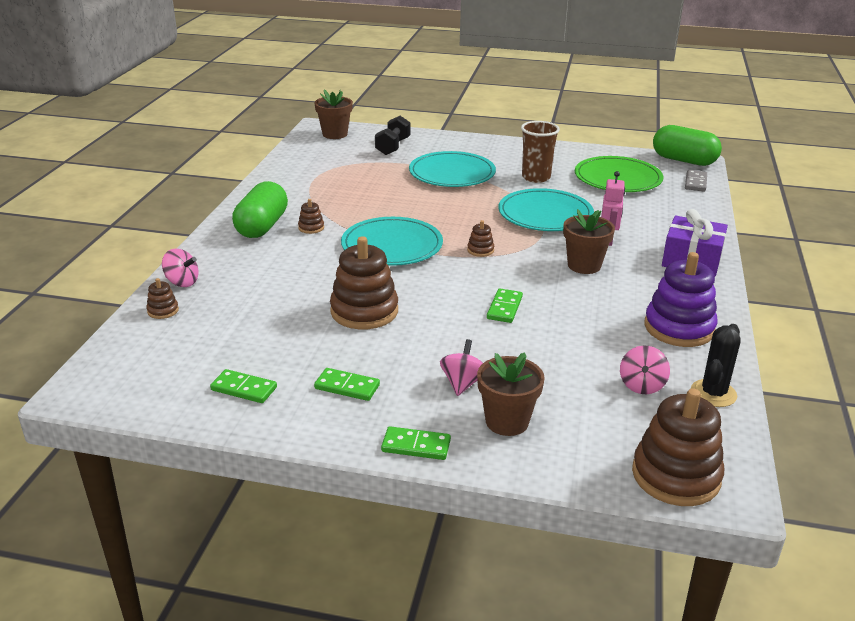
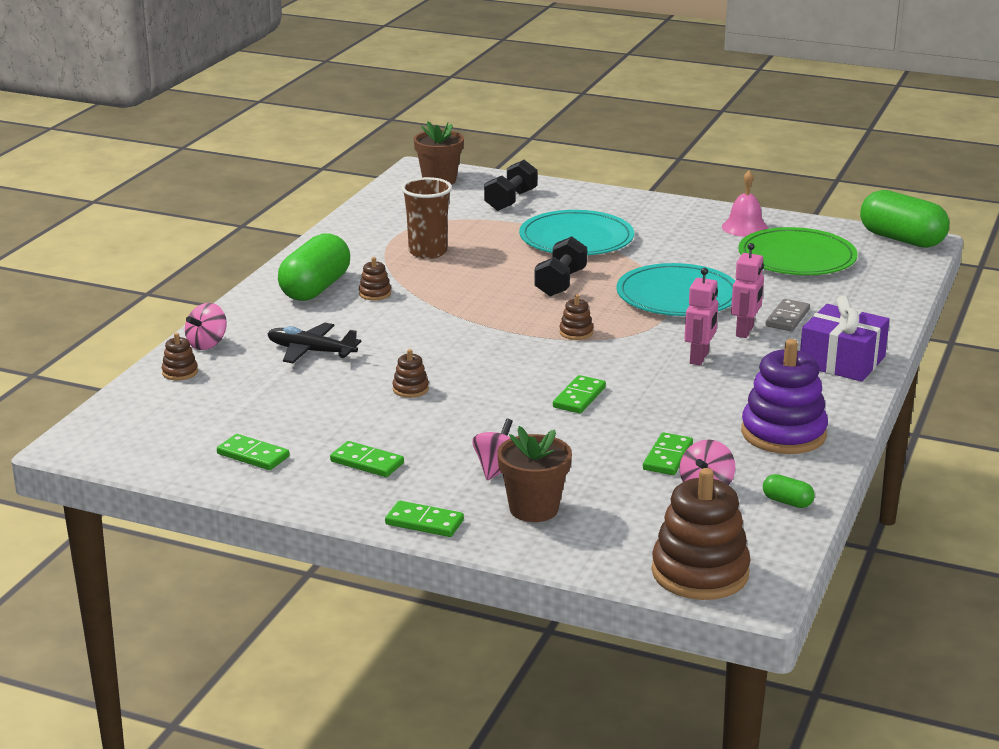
camera: 10 degrees right, 5 degrees down
(182, 282) = (207, 344): pink spinning top -> pink spinning top turned 90 degrees clockwise
(271, 282) = (311, 351): none -> black plane
(364, 311) = (410, 389): brown stacking toy -> brown stacking toy, size x0.45
(392, 245) = (468, 320): turquoise plate -> none
(453, 209) = (560, 283): none -> black dumbbell
(536, 177) = (686, 250): brown cup -> brown cup (428, 252)
(570, 158) = (745, 227): none -> pink bell
(584, 265) = (699, 358): brown flower pot -> pink robot
(598, 358) = (668, 457): none -> green domino
(695, 182) = (901, 269): grey domino -> grey domino (787, 318)
(713, 393) = (787, 502): black cactus -> green capsule

